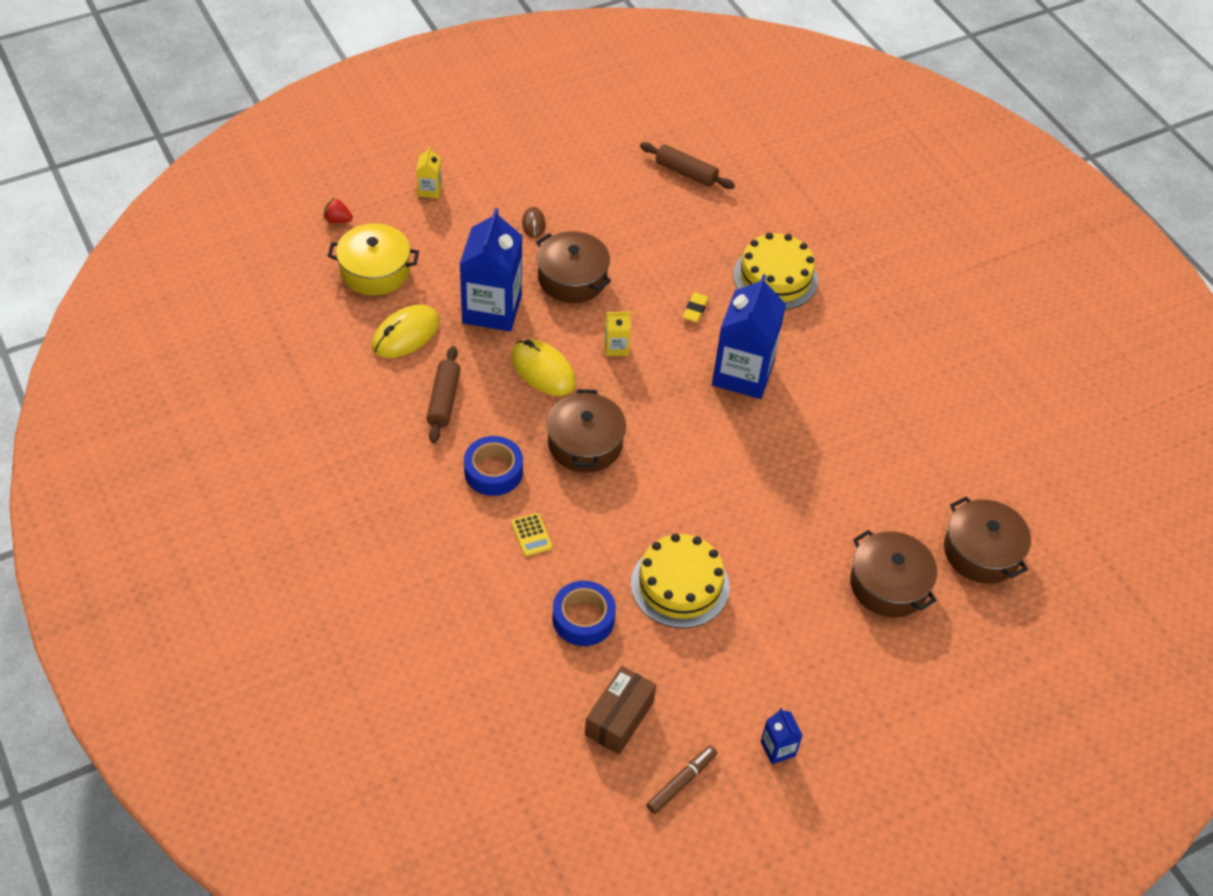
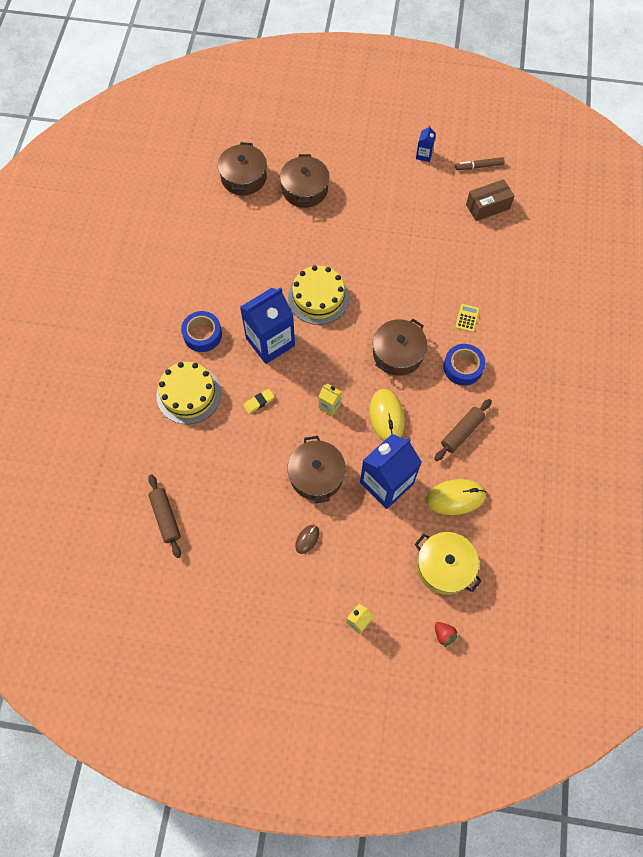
camera: 140 degrees left, 15 degrees up
(583, 618) = (471, 260): blue tape -> blue tape (202, 334)
(680, 585) = (408, 248): yellow cake -> yellow cake (318, 297)

